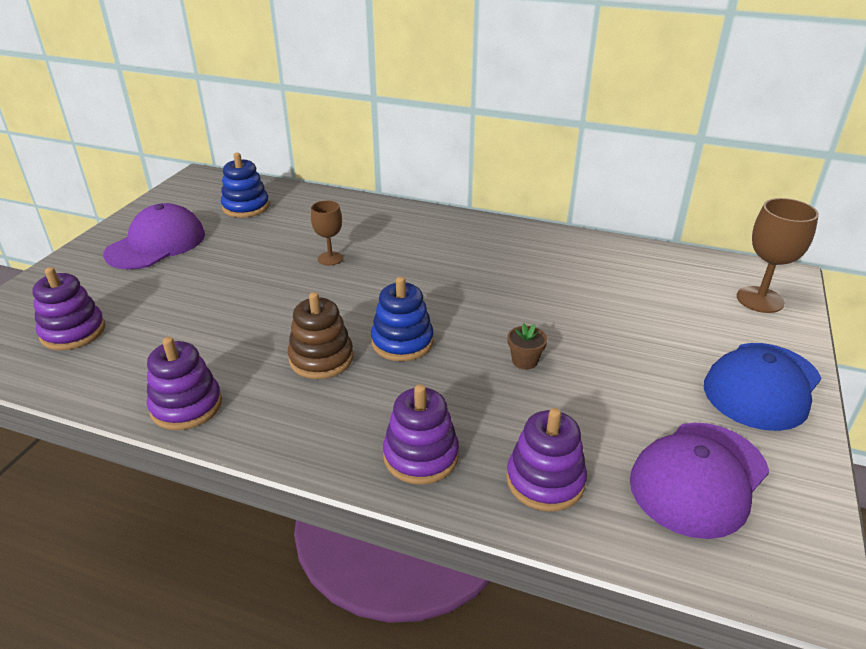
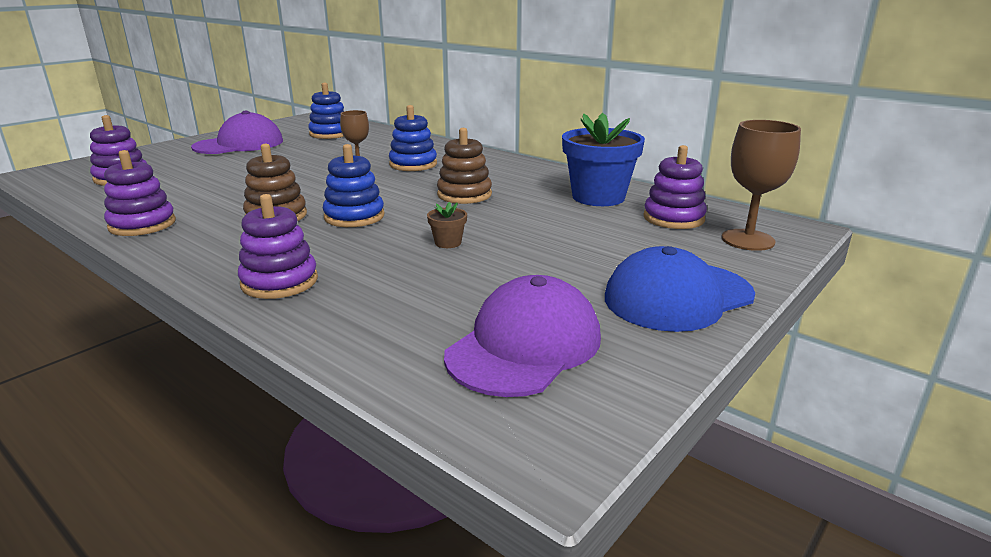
camera: 20 degrees right, 10 degrees down
(385, 246) = (413, 164): none -> blue stacking toy
(478, 285) = (464, 195): none -> brown stacking toy
(545, 480) = (368, 317): purple stacking toy -> purple stacking toy (673, 218)
(600, 264) = (598, 197): none -> blue flower pot
(698, 478) = (525, 345): purple cap -> purple cap turned 150 degrees clockwise

